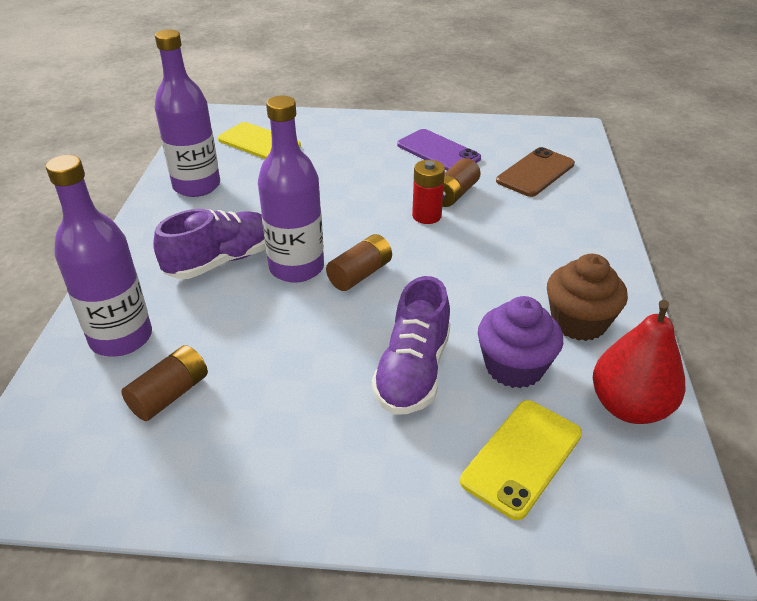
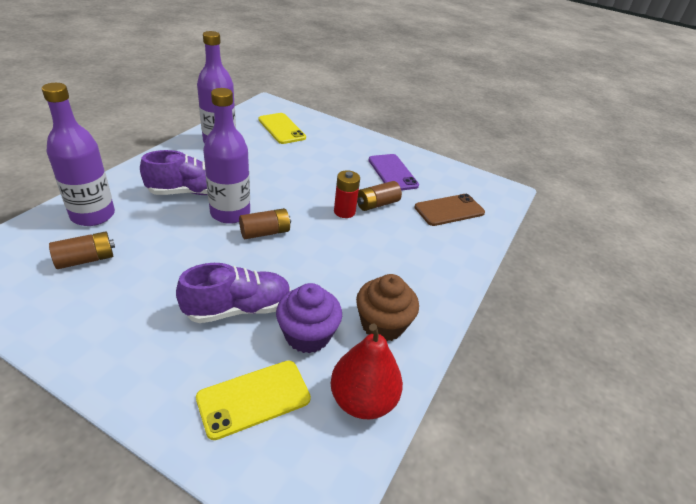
camera: 20 degrees right, 0 degrees up
(413, 371) = (238, 308): purple shoe -> purple shoe turned 150 degrees counterclockwise

